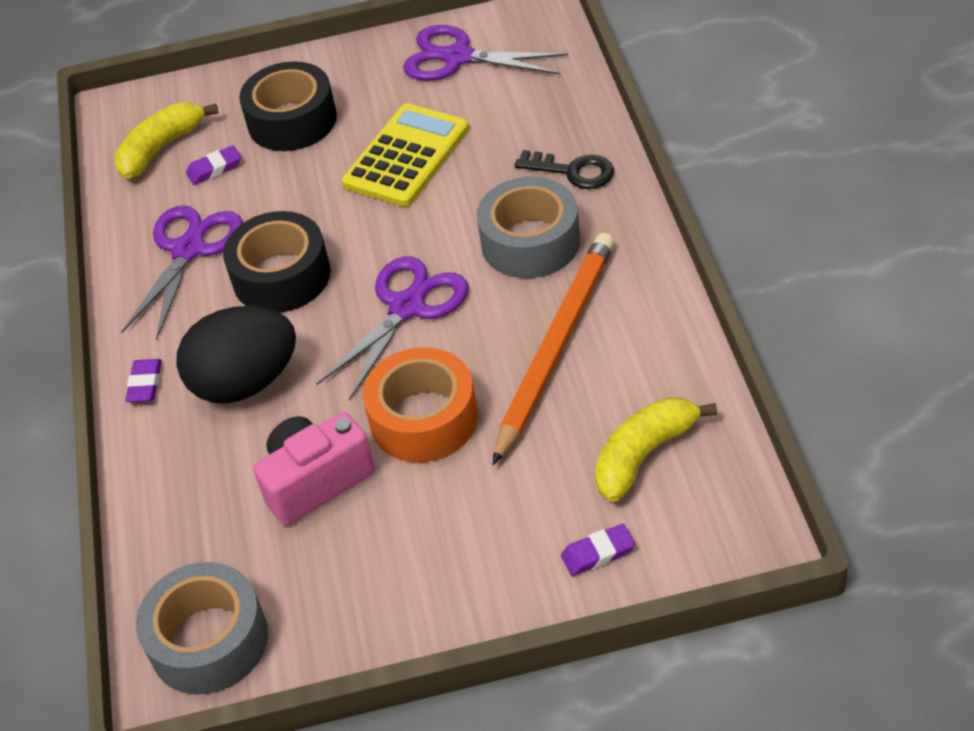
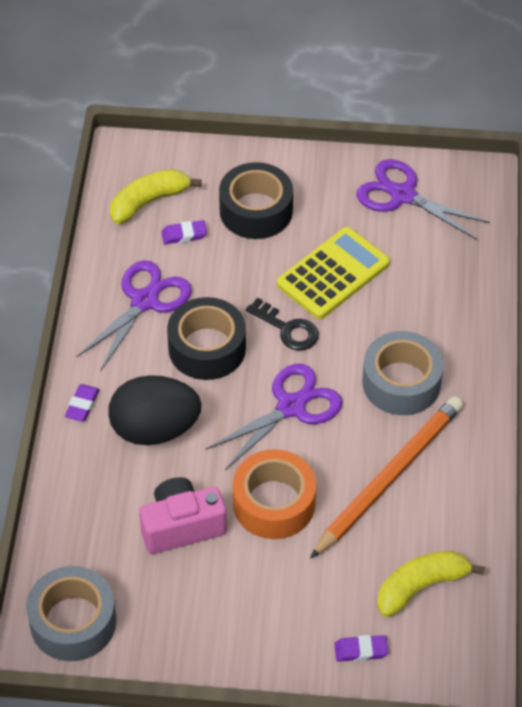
camera: 10 degrees right, 5 degrees up
(573, 171) = (455, 331): black key -> black key (288, 329)

